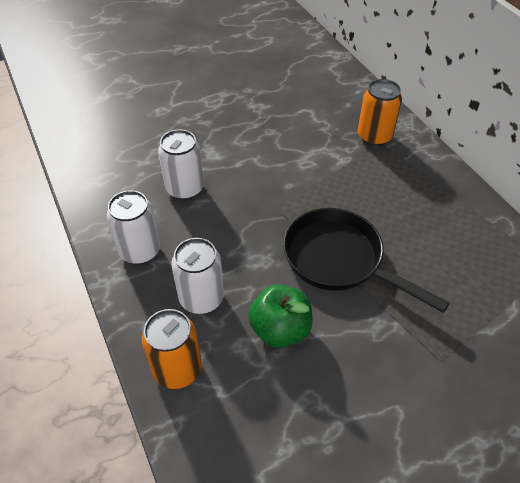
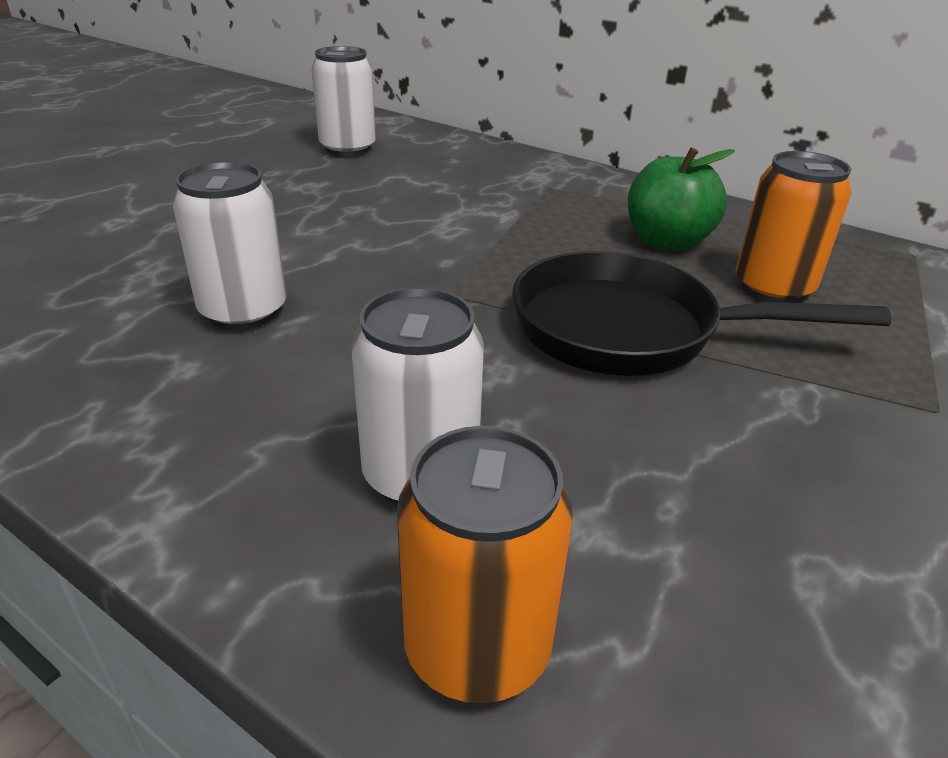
camera: 30 degrees left, 15 degrees down
(140, 251) = (204, 438): white can -> white can (348, 149)
(280, 330) = (635, 469): green apple -> green apple (667, 242)
(374, 136) = (528, 182): orange can -> orange can (772, 288)

